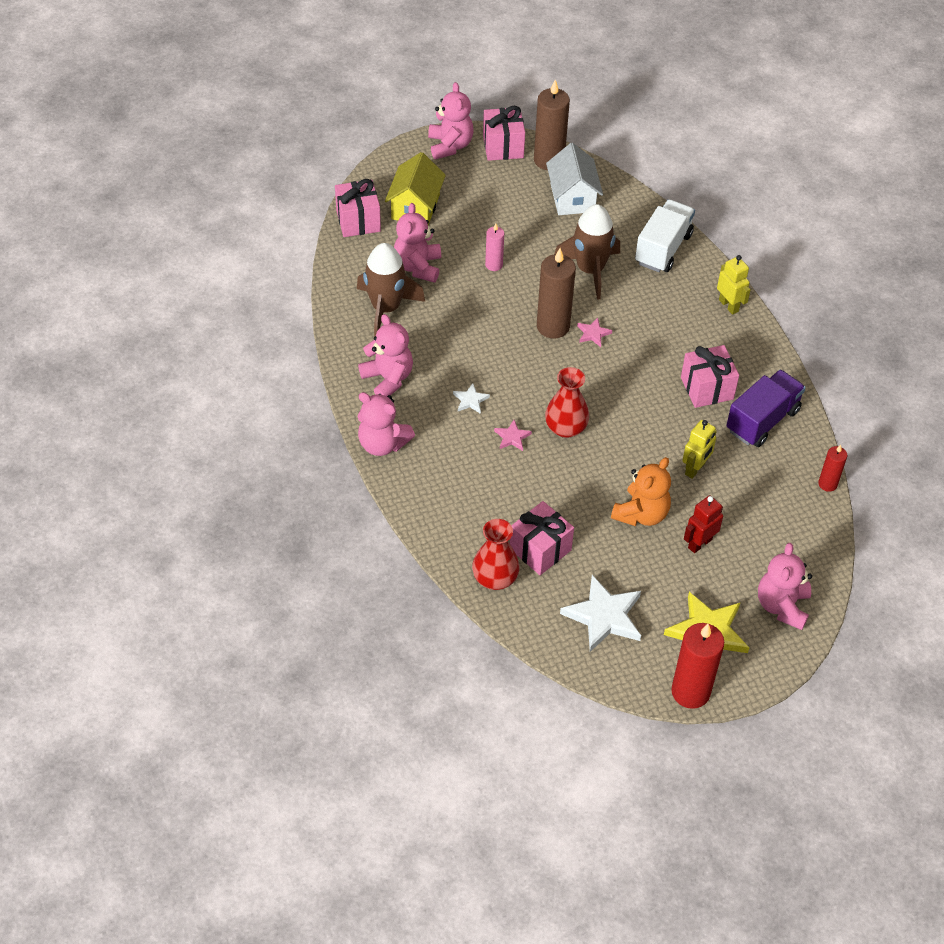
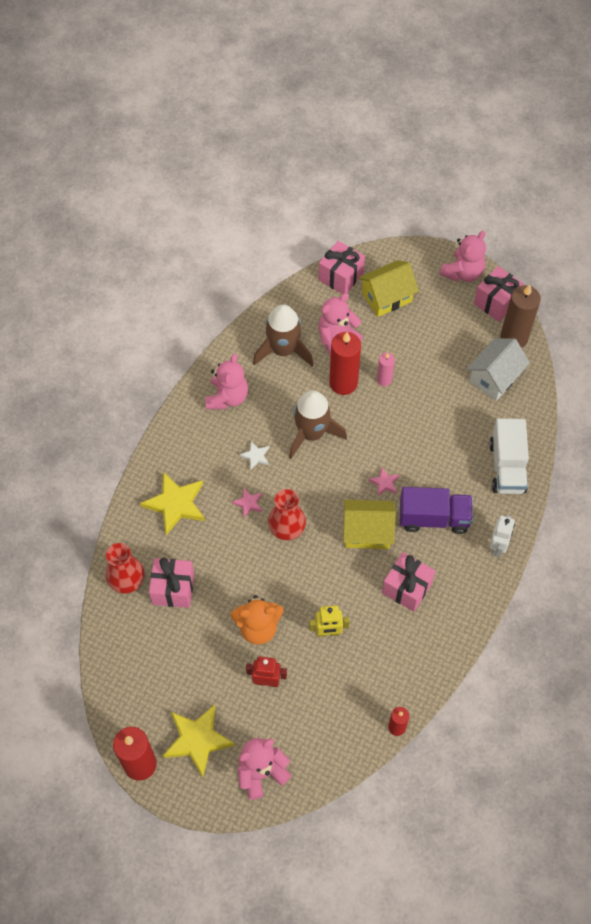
camera: 50 degrees right, 10 degrees up
(382, 444) = (173, 435): pink teddy bear -> none
(455, 489) = (175, 504): none -> yellow star
(466, 292) = (343, 383): none -> red candle
(553, 326) = (366, 454): brown candle -> none
(590, 270) = (439, 438): brown rocket -> brown rocket (311, 434)
(604, 616) = (154, 667): white star -> none
(627, 377) = (367, 531): none -> yellow house
(663, 249) = (507, 467): white truck -> white truck turned 105 degrees clockwise
(729, 305) = (497, 546): yellow robot -> white robot
(762, 420) = (413, 644): purple truck -> purple truck (434, 518)

